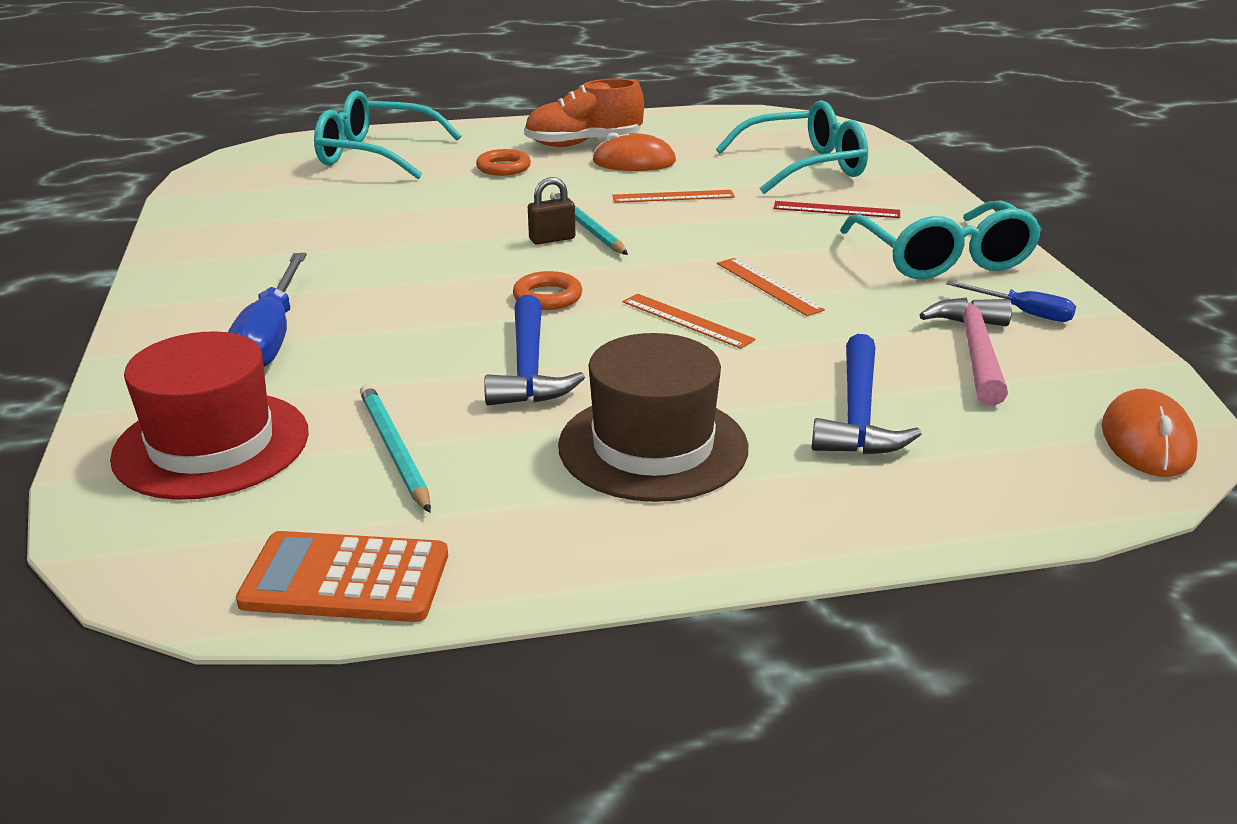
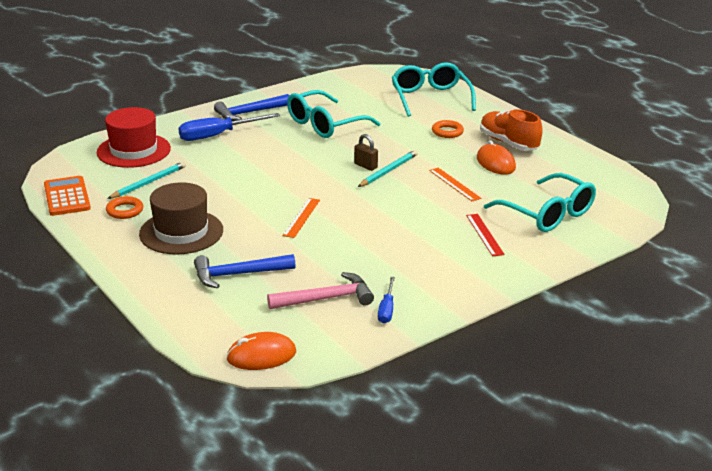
camera: 65 degrees right, 0 degrees up
(529, 368) = (228, 192): blue hammer -> blue hammer (249, 113)
(547, 297) = (300, 180): orange ring -> orange ring (125, 211)
(768, 286) = (358, 231): orange ruler -> none
(943, 259) = (441, 277): turquoise glasses -> turquoise glasses (325, 124)

